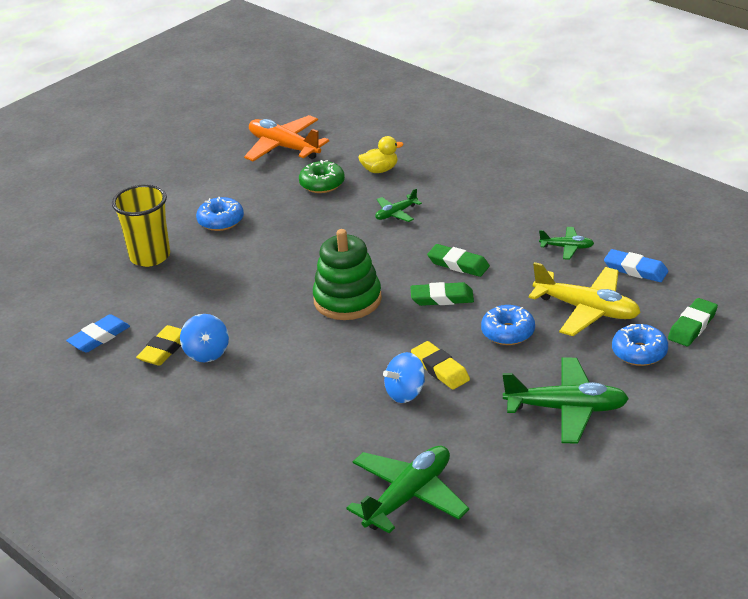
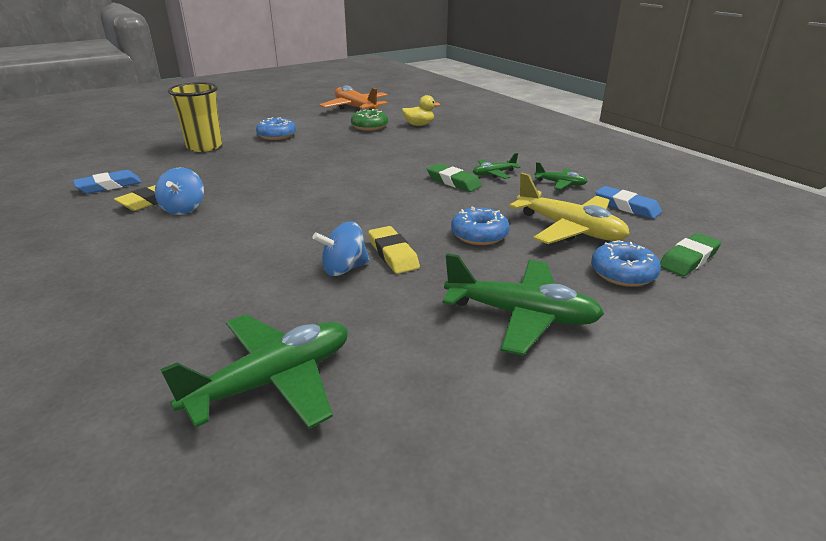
camera: 10 degrees right, 5 degrees down
(347, 300) = (339, 191): green stacking toy -> none
(396, 213) = (417, 147): green plane -> green plane (494, 173)
(442, 298) = (426, 201): green eraser -> none

